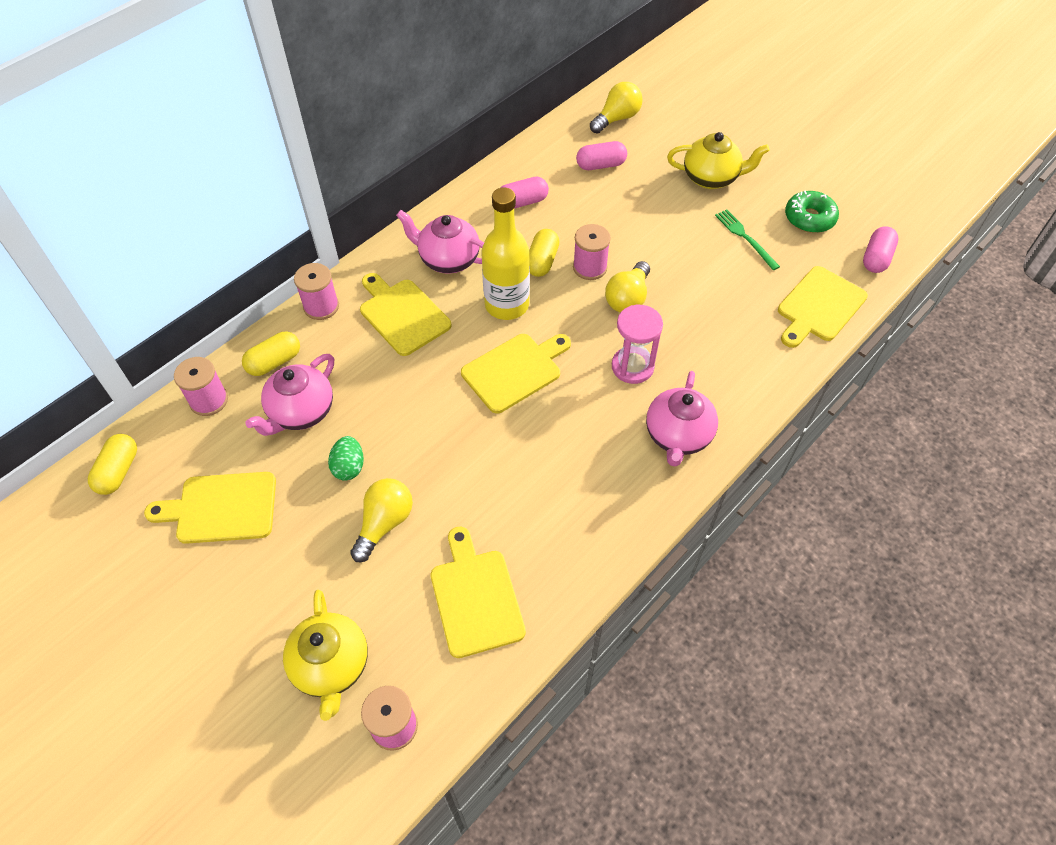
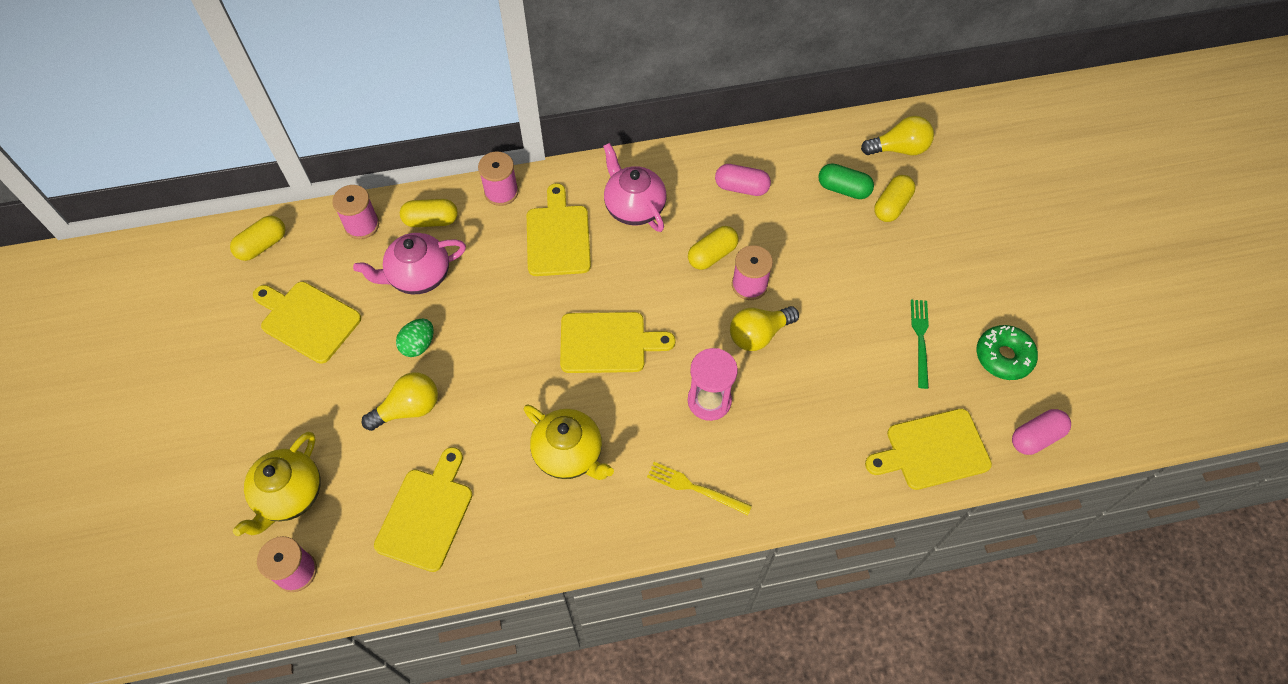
camera: 35 degrees right, 5 degrees up
(507, 305) = (649, 278): yellow bottle -> none
(601, 165) = (843, 189): pink capsule -> green capsule
(645, 159) = (891, 206): none -> yellow capsule
(678, 436) = (695, 488): pink teapot -> yellow fork
(711, 178) = (940, 260): yellow teapot -> yellow teapot (569, 454)

